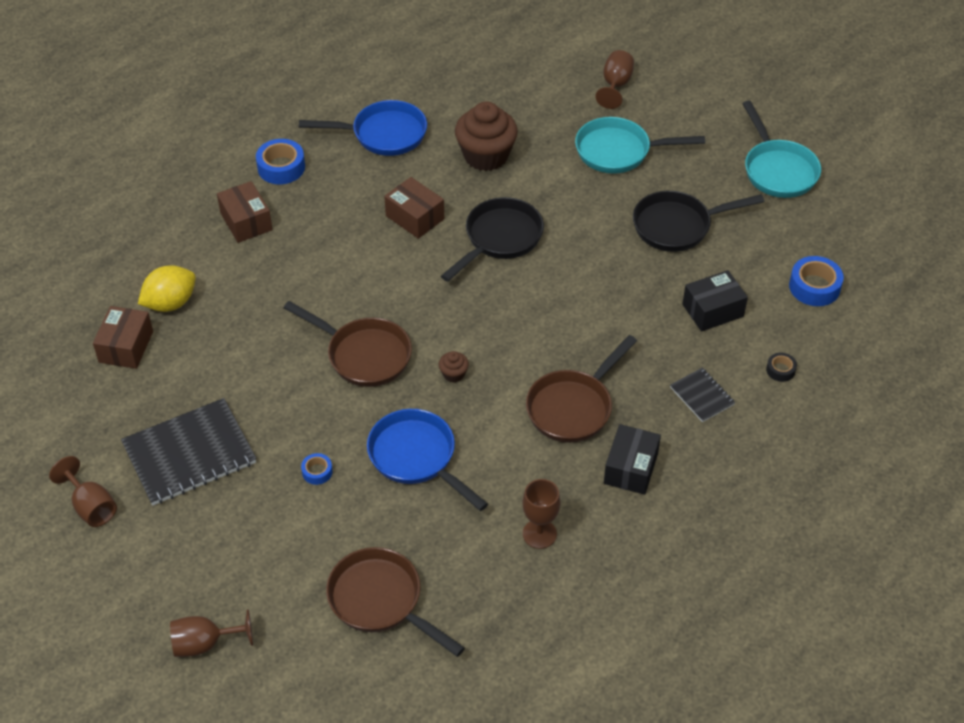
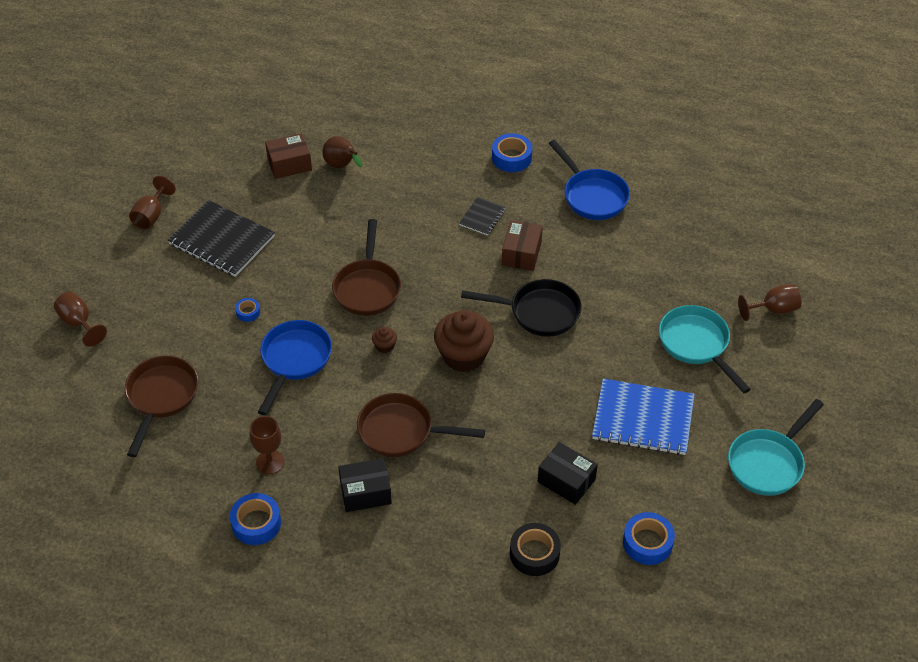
camera: 60 degrees right, 0 degrees up
(170, 303) = (342, 166): yellow lemon -> brown pear
(246, 221) = (444, 166): brown box -> none
(486, 156) = (620, 264): brown cupcake -> brown cupcake (463, 356)
(612, 578) = (256, 523): none -> blue tape
(677, 226) = (643, 419): black pan -> blue notebook
(702, 396) = (469, 510): black notebook -> black notebook (482, 217)
(780, 370) = (534, 553): black tape -> black tape, size x1.84

